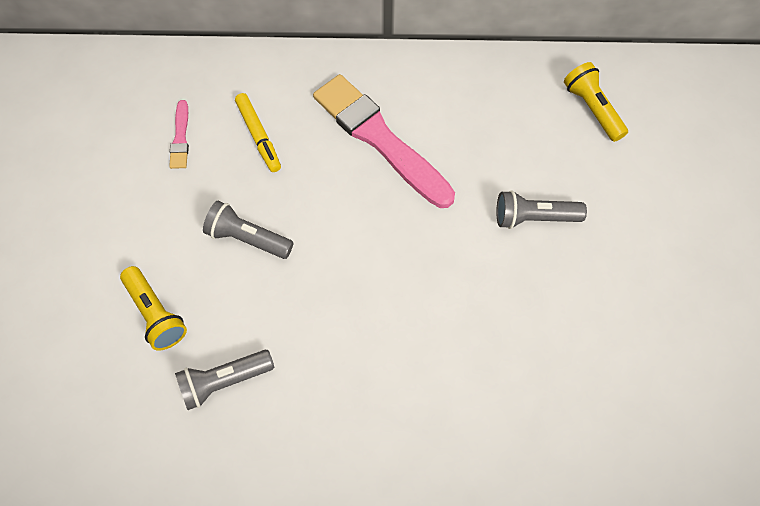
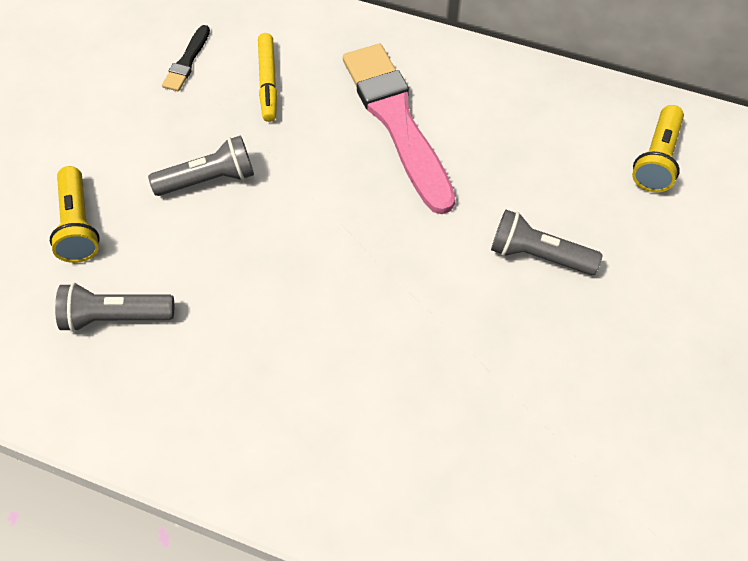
camera: 20 degrees right, 5 degrees down
(180, 138) = (187, 61): pink brush -> black brush
(247, 238) = (209, 179): grey flashlight -> grey flashlight turned 120 degrees clockwise
(592, 109) = (656, 159): yellow flashlight -> yellow flashlight turned 150 degrees counterclockwise

